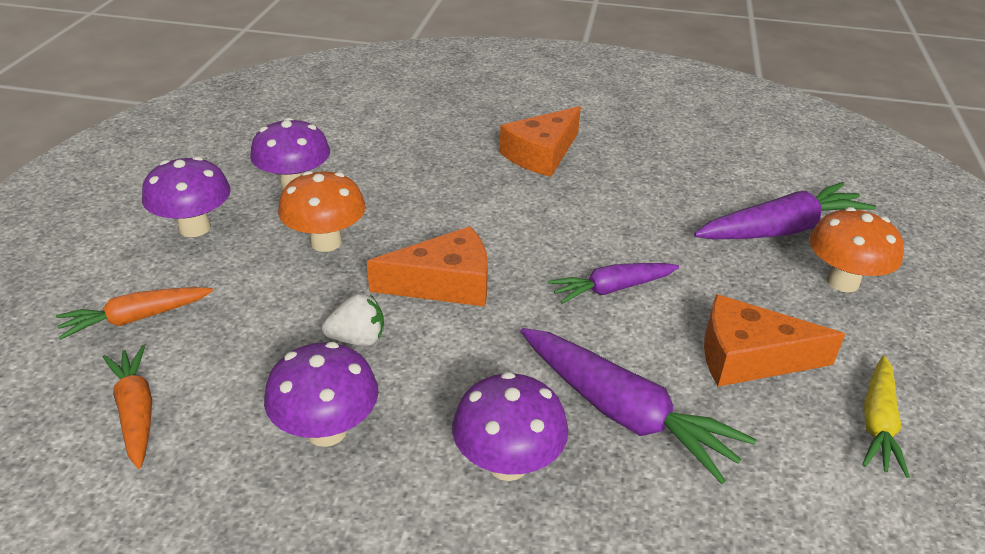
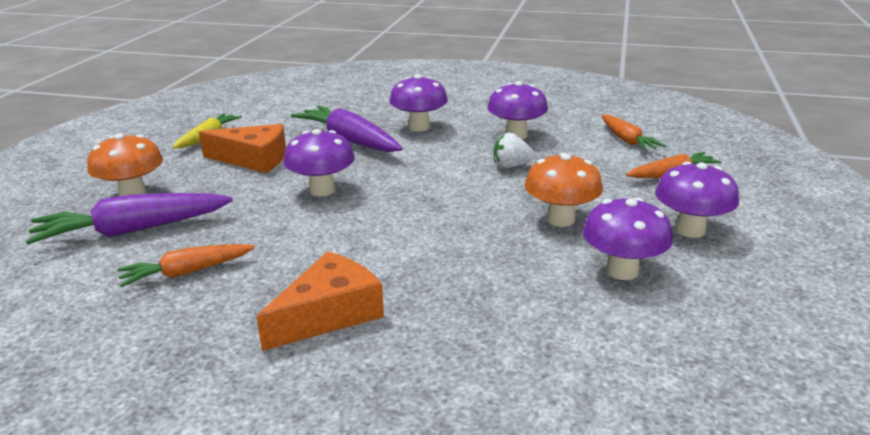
camera: 175 degrees left, 10 degrees down
(444, 283) = (453, 193): orange cheese -> none
(611, 289) = (322, 190): purple carrot -> purple mushroom
(681, 186) = (186, 272): none -> orange carrot

